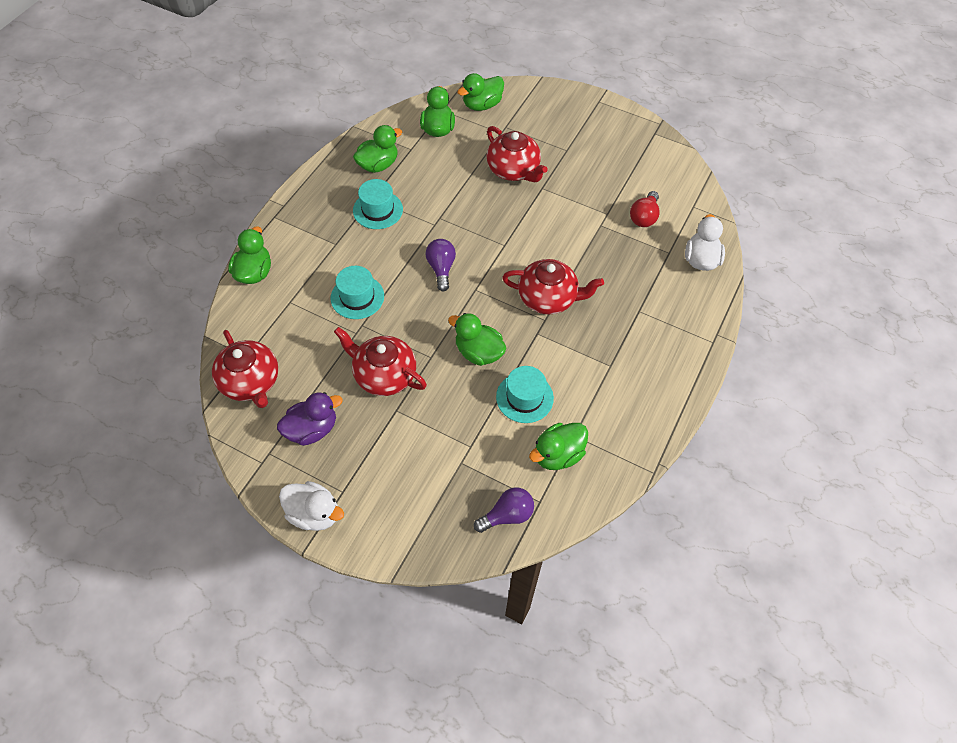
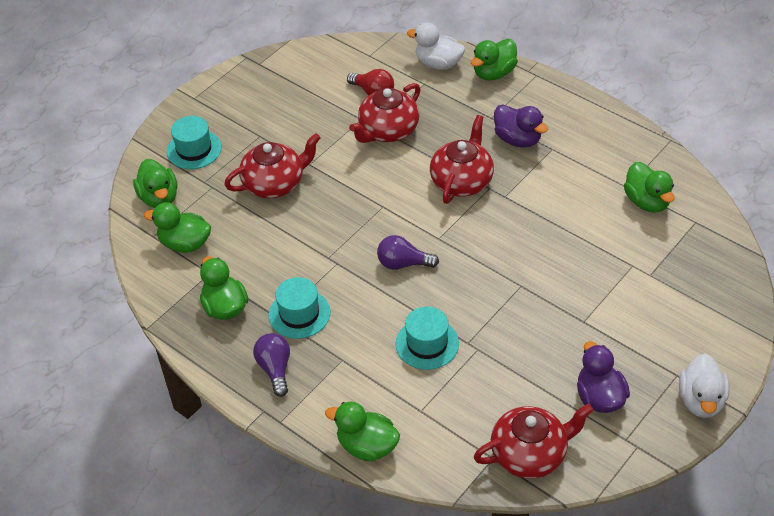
camera: 75 degrees left, 10 degrees down
(314, 513) = (701, 400): white duck -> white duck turned 150 degrees clockwise
(384, 375) = (538, 328): red teapot -> red teapot (388, 131)
(478, 352) = (521, 245): green duck -> green duck (494, 73)
(507, 515) = (708, 247): purple light bulb -> purple light bulb (275, 369)
(524, 397) = (580, 216): turquoise hat -> turquoise hat (194, 149)
(615, 336) = (518, 139): none -> purple duck

